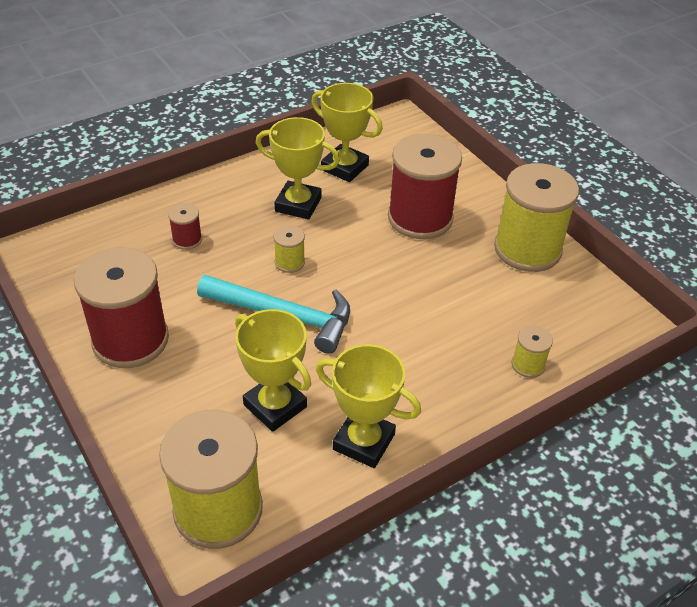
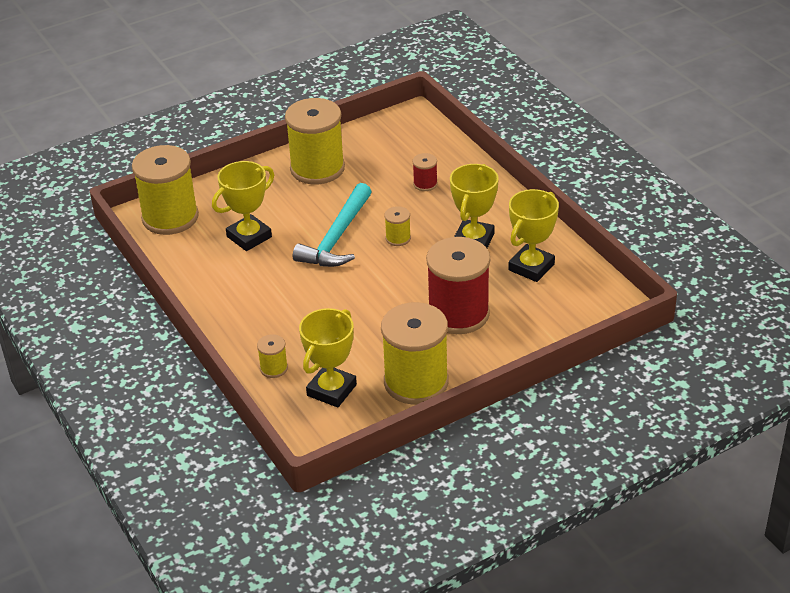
camera: 95 degrees right, 5 degrees down
(130, 340) = (317, 168): red spool -> yellow spool
(364, 442) = (211, 278): yellow trophy -> yellow trophy (331, 390)

